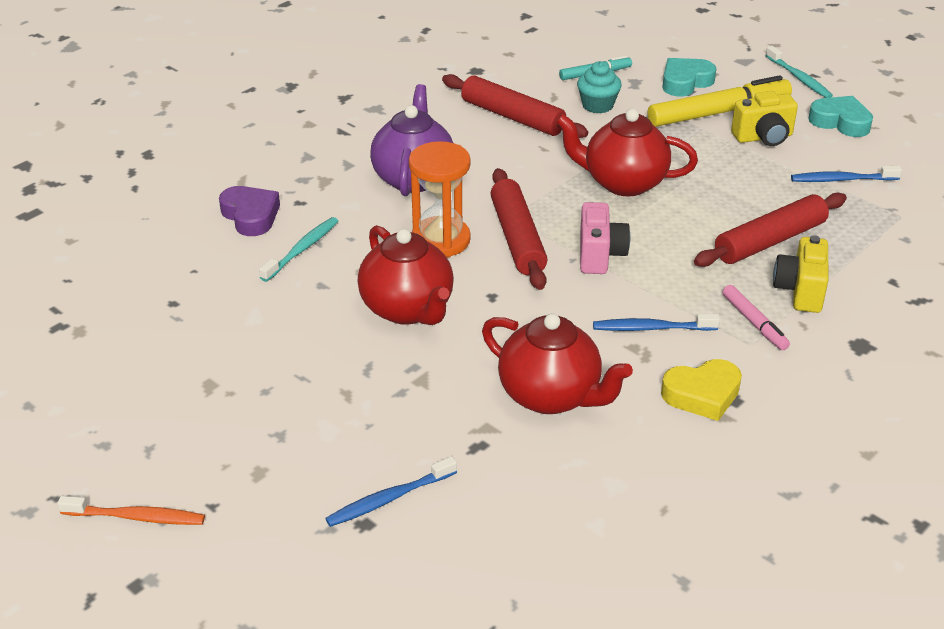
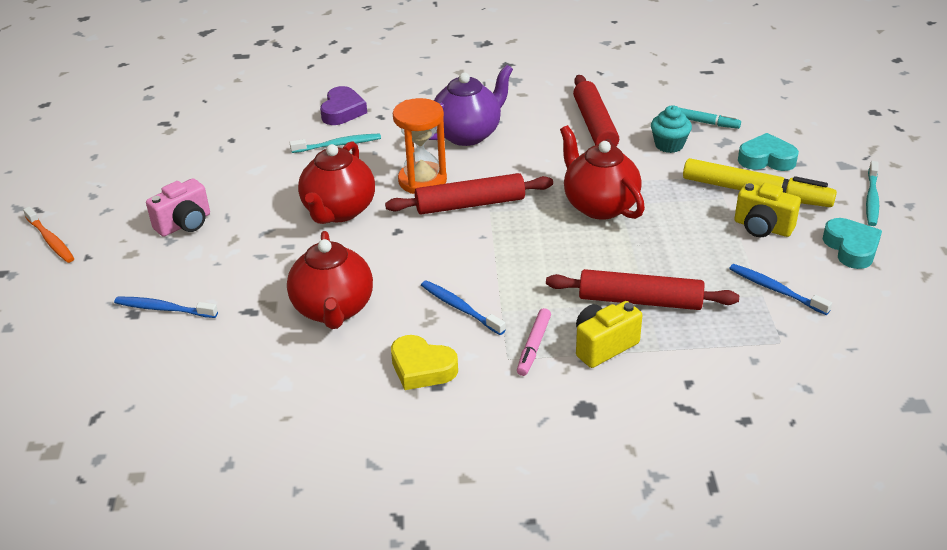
camera: 45 degrees right, 0 degrees up
(517, 238) = (470, 204): red rolling pin -> red rolling pin turned 45 degrees clockwise
(600, 255) = (504, 243): pink camera -> pink camera (185, 224)

